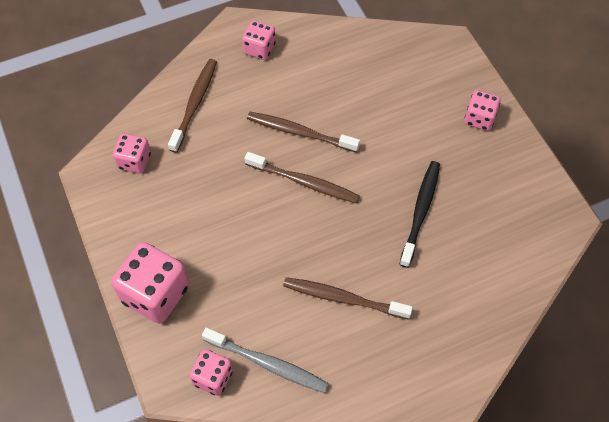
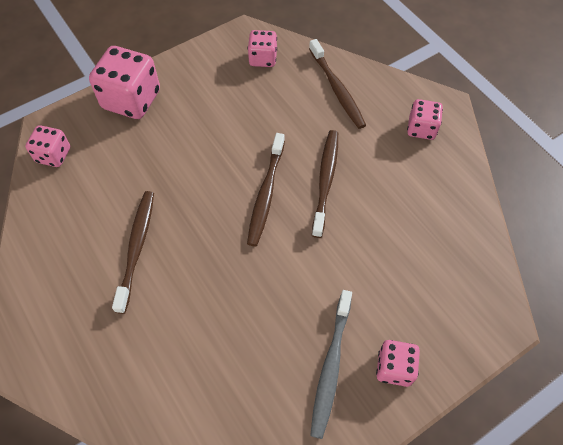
camera: 80 degrees right, 0 degrees up
(195, 104) = (337, 89): brown toothbrush -> brown toothbrush turned 60 degrees clockwise
(268, 364) = (66, 194): grey toothbrush -> grey toothbrush (331, 366)
(420, 211) = (249, 312): black toothbrush -> none

